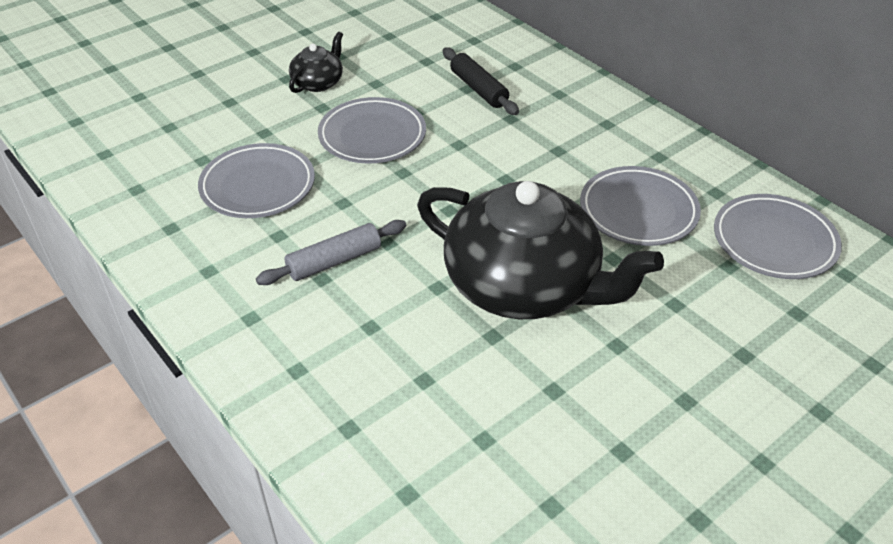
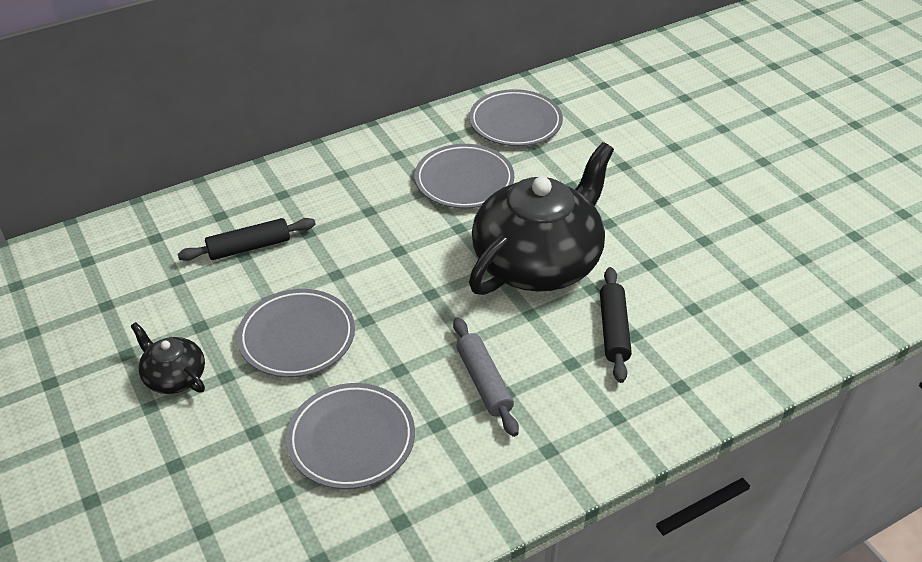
camera: 80 degrees left, 0 degrees up
(427, 360) = (613, 330): none -> black rolling pin

